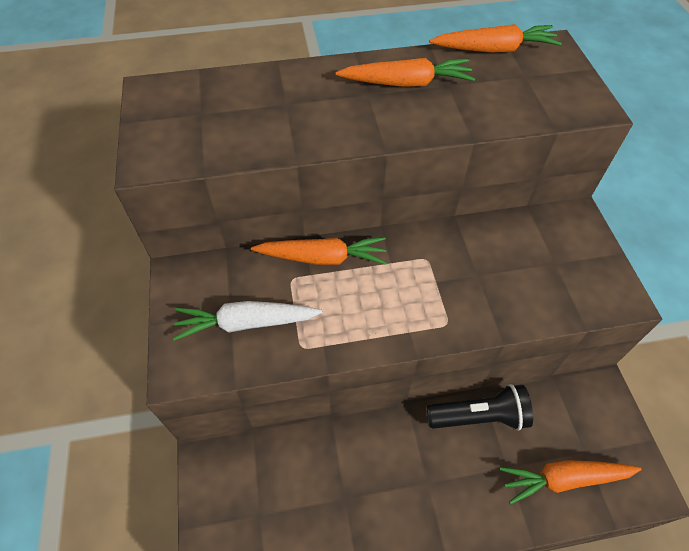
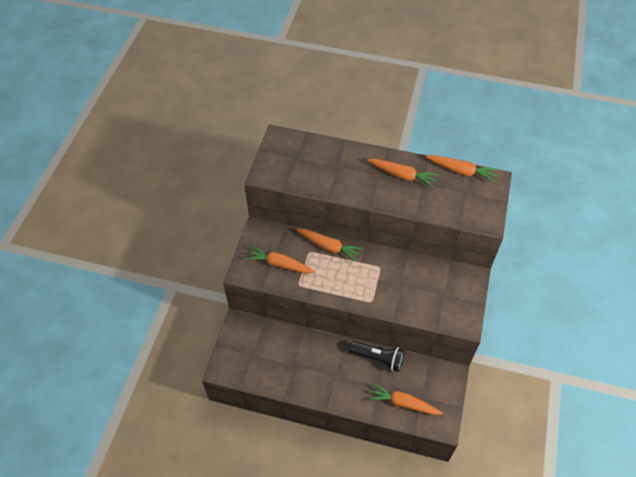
camera: 25 degrees right, 0 degrees up
(246, 323) = (279, 264): white carrot -> orange carrot

